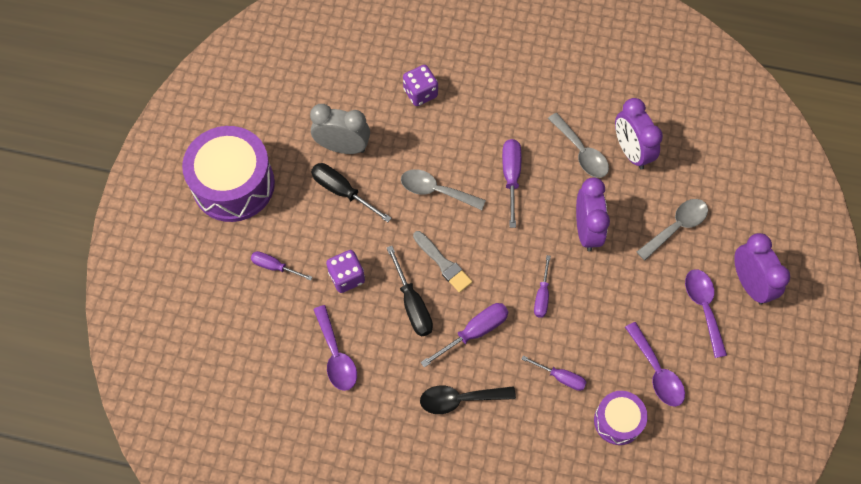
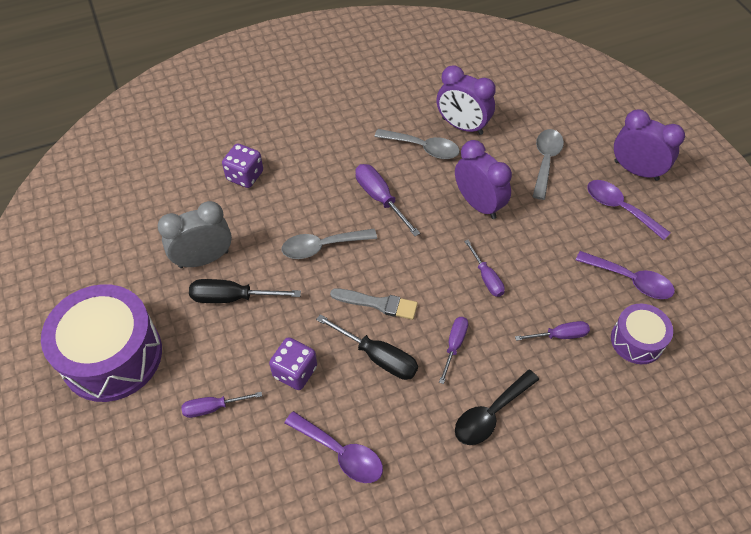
camera: 35 degrees left, 10 degrees down
(474, 332) = (454, 345): purple screwdriver -> purple screwdriver, size x0.66

